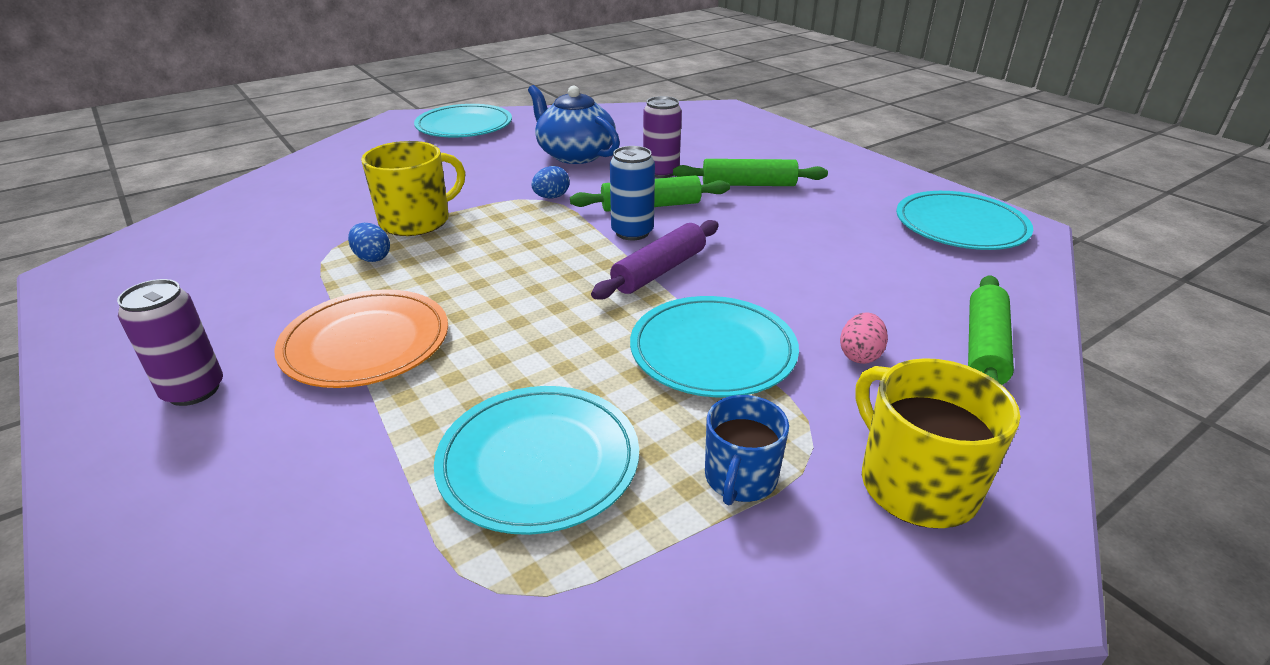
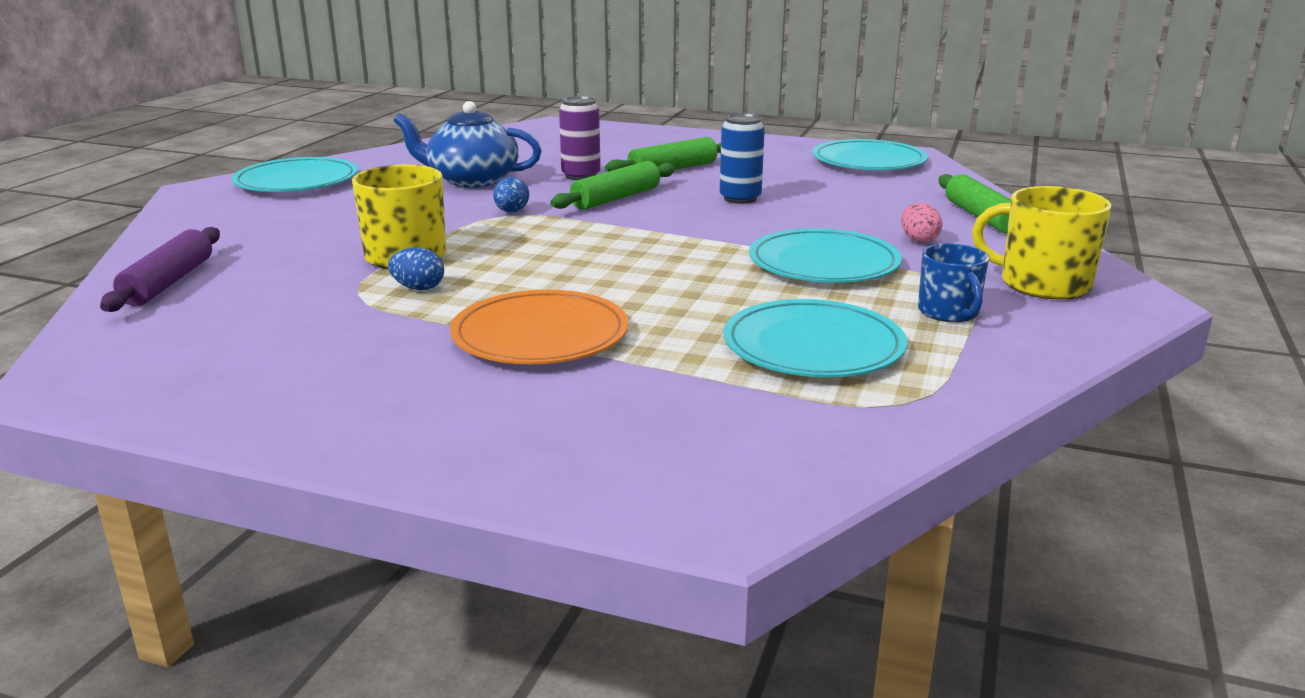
camera: 35 degrees left, 10 degrees down
(193, 390) = (438, 406): purple can -> none
(632, 232) = (633, 217): blue can -> blue can (740, 198)
(659, 271) = (701, 233): purple rolling pin -> purple rolling pin (169, 282)

